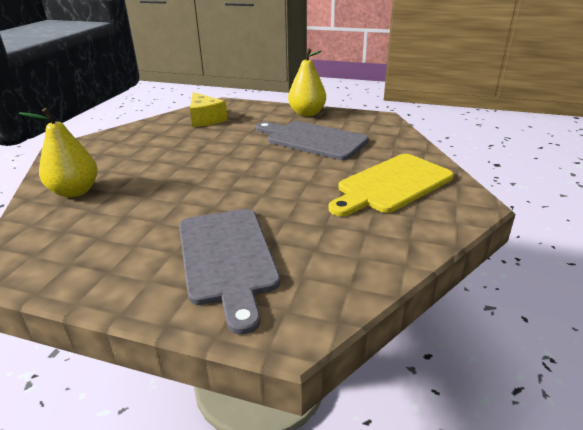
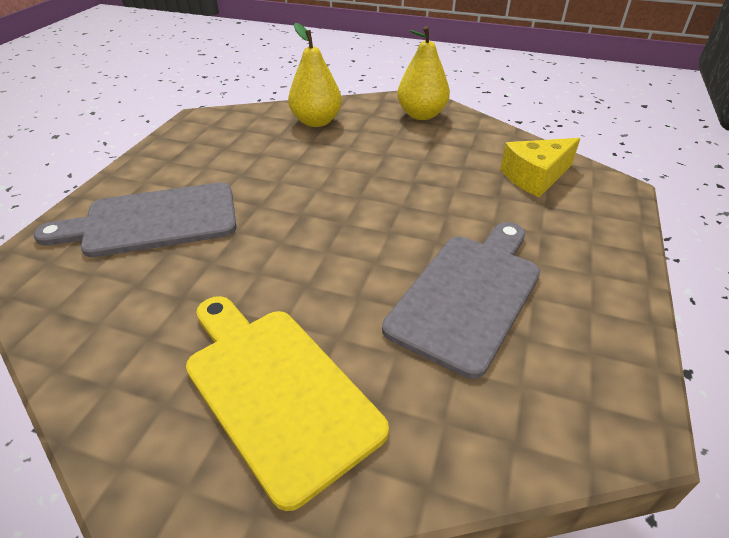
camera: 90 degrees right, 10 degrees up
(307, 113) = (606, 291): yellow pear -> yellow pear (421, 115)

